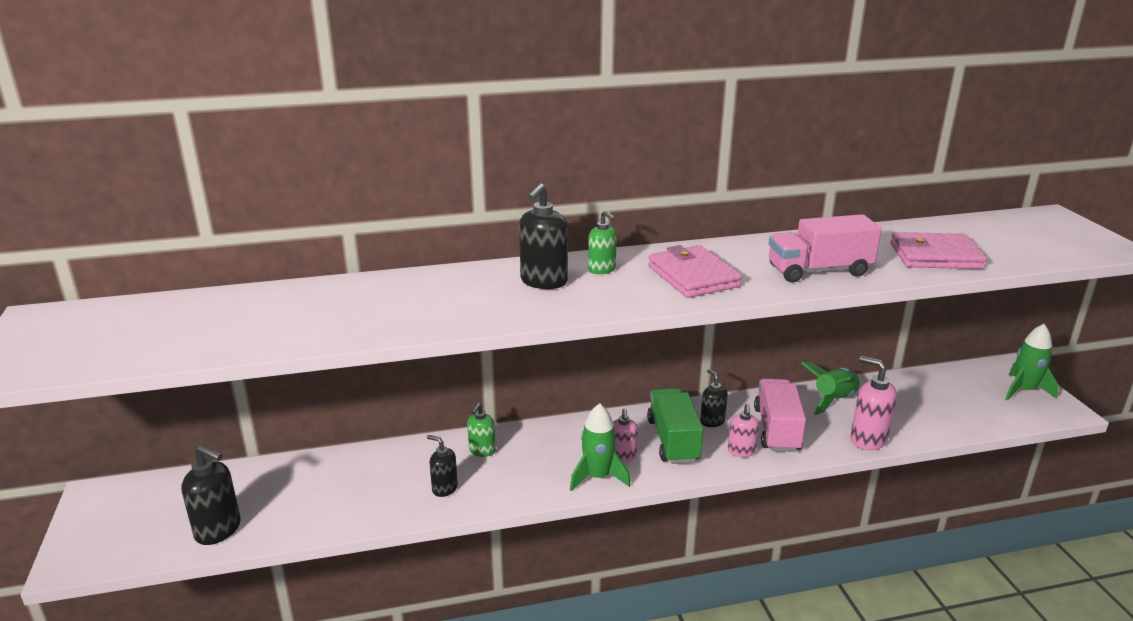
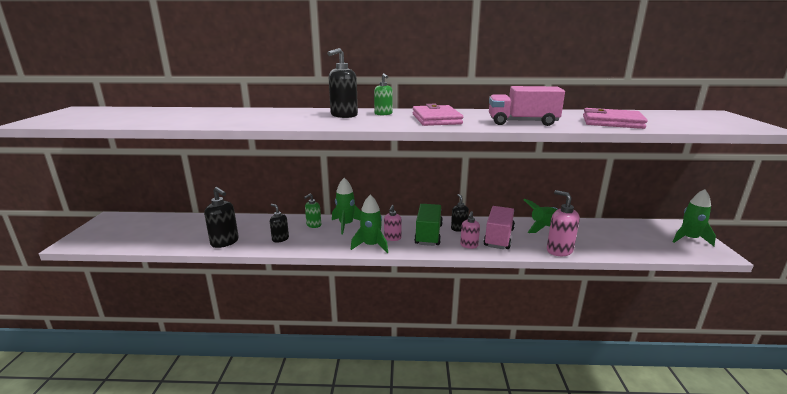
camera: 15 degrees right, 5 degrees down
(218, 530) = (151, 240): black soap dispenser -> black soap dispenser (225, 242)
(535, 442) = (346, 225): none -> green rocket

